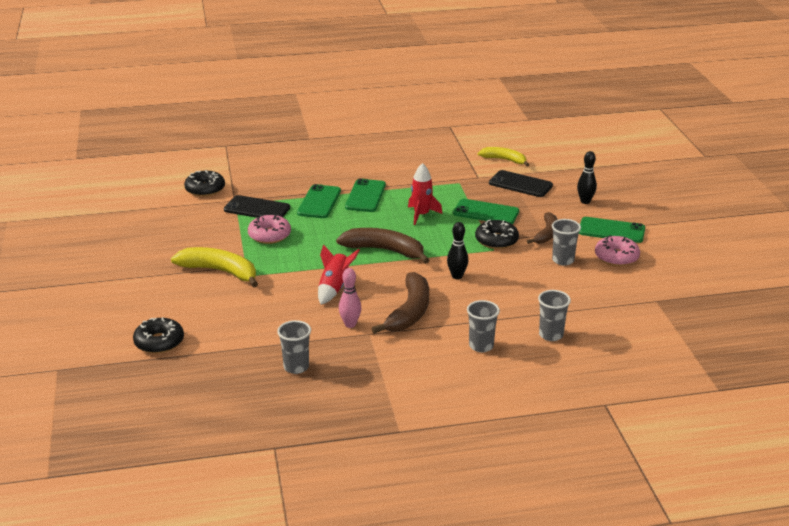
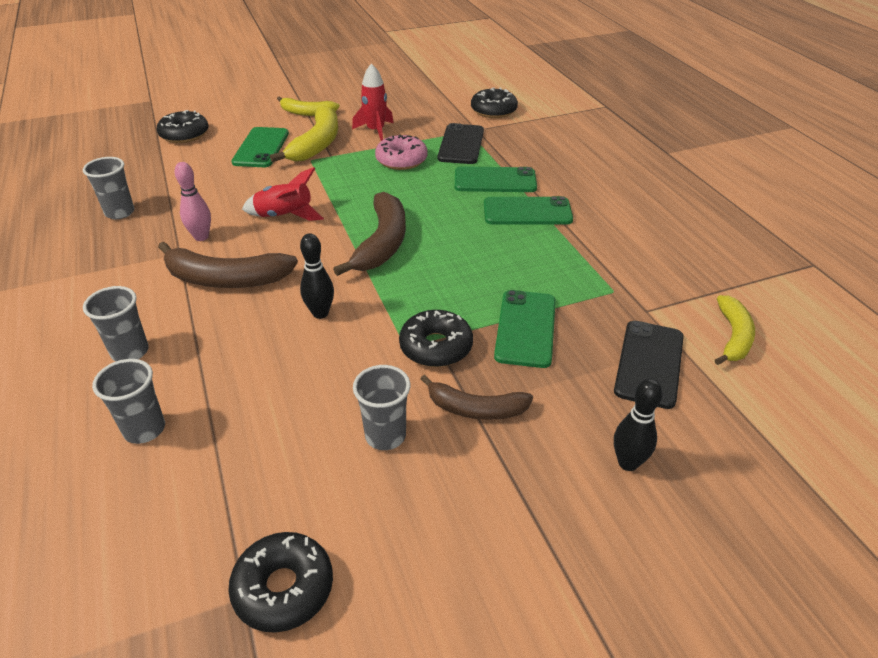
camera: 80 degrees right, 10 degrees up
(152, 275) = (307, 113): none -> yellow banana
(421, 215) = (492, 264): red rocket -> red rocket (375, 131)
(611, 230) = (519, 511): green phone -> green phone (261, 148)
(616, 257) = (411, 521): pink donut -> none
(651, 290) = (283, 588): none -> black donut

